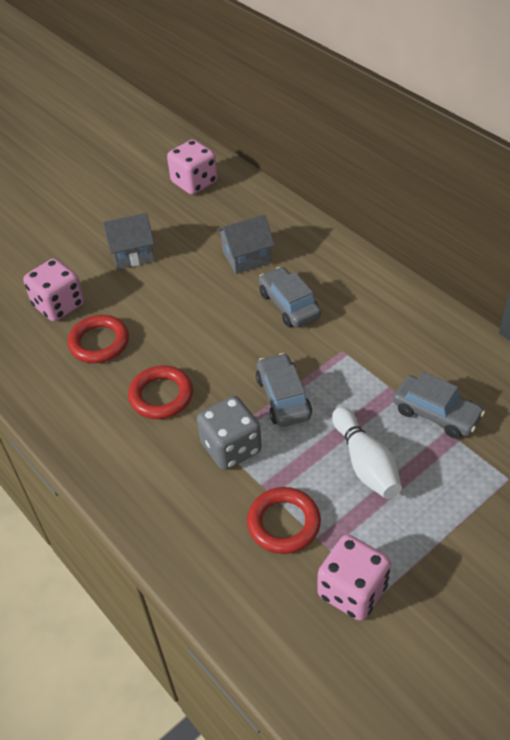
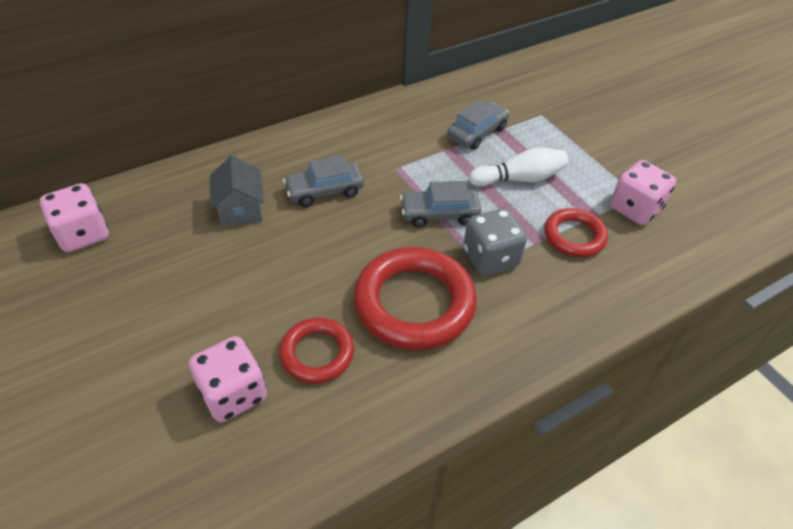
camera: 85 degrees left, 0 degrees up
(132, 253) = (178, 307): grey house -> none
(161, 396) = (414, 303): red ring -> red ring, size x1.76

